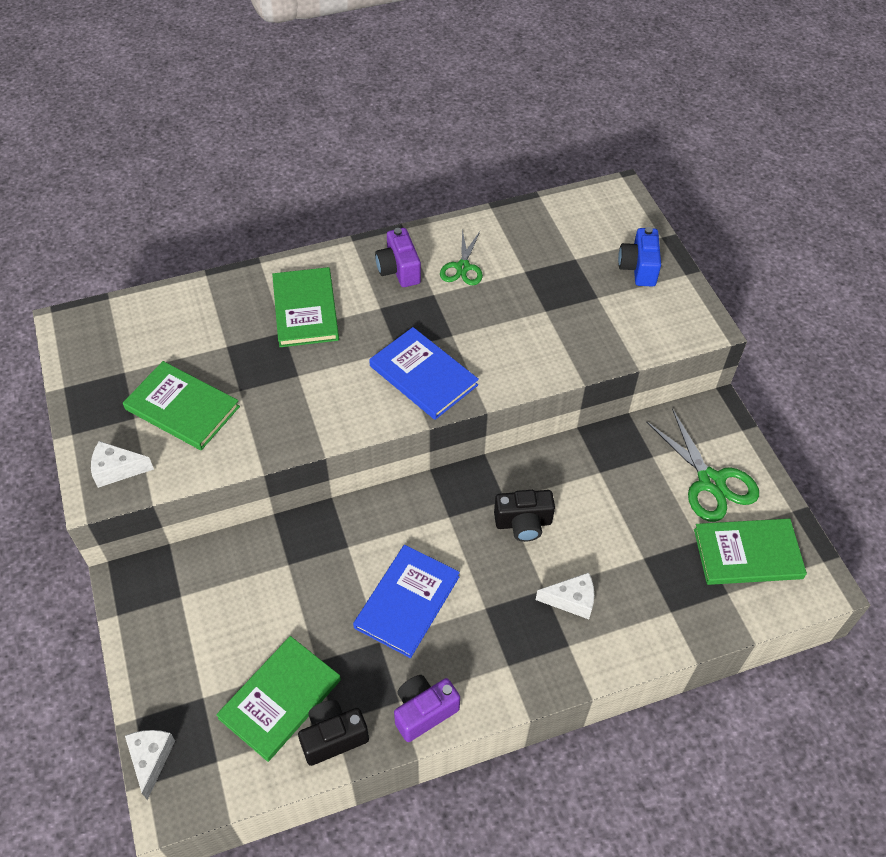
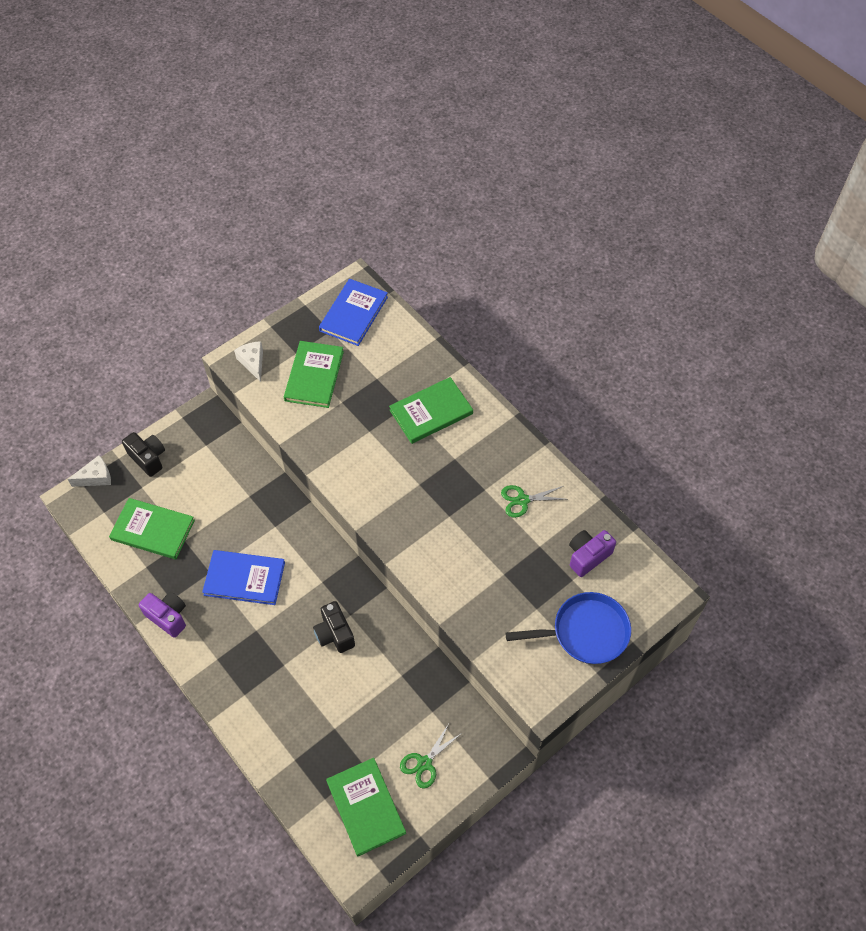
camera: 70 degrees right, 5 degrees up
(333, 737) = (136, 570): black camera -> black camera (148, 458)
(399, 270) = (499, 457): purple camera -> purple camera (588, 556)
(423, 375) = (402, 510): blue book -> blue book (353, 314)
(571, 600) = (281, 686): white cheese -> none
(638, 268) = (585, 632): blue camera -> blue pan
(710, 482) = (424, 763): green scissors -> green scissors, size x0.62

